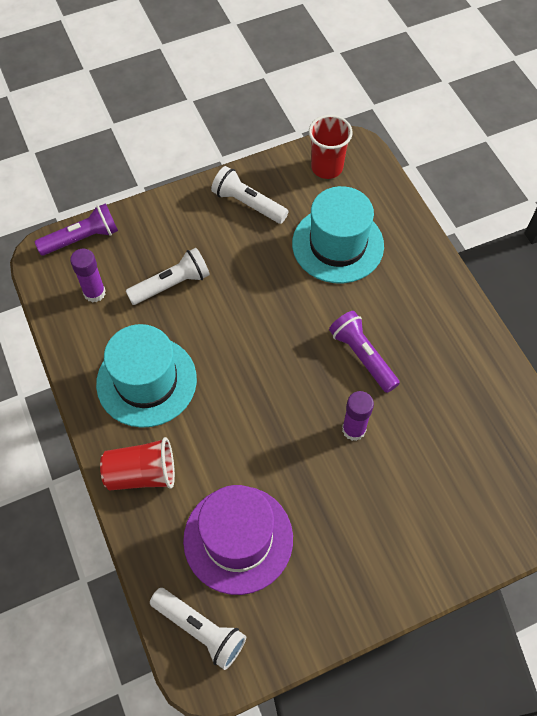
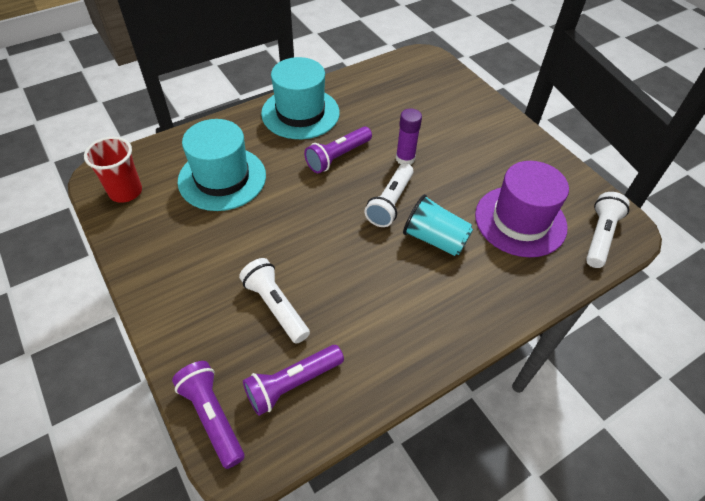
camera: 100 degrees left, 10 degrees down
(94, 293) = (292, 384): purple glue stick -> purple flashlight
(142, 473) = (490, 298): red cup -> none
(146, 381) = (394, 310): turquoise hat -> turquoise hat (300, 113)
(226, 437) = (435, 239): none -> turquoise cup
(248, 204) = (168, 251): white flashlight -> white flashlight (390, 202)

